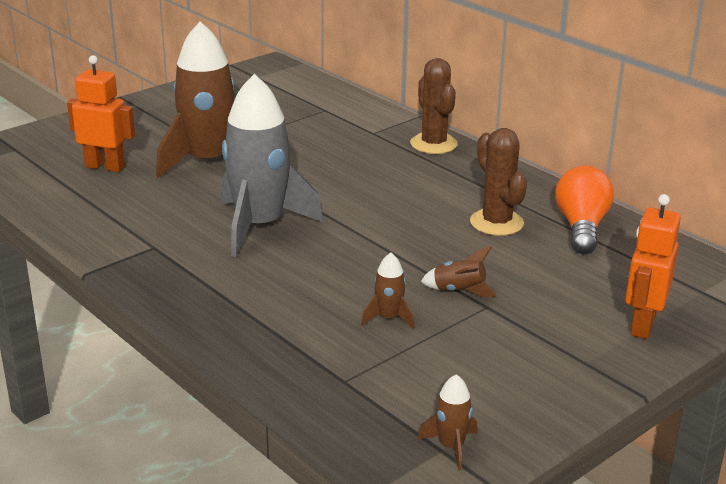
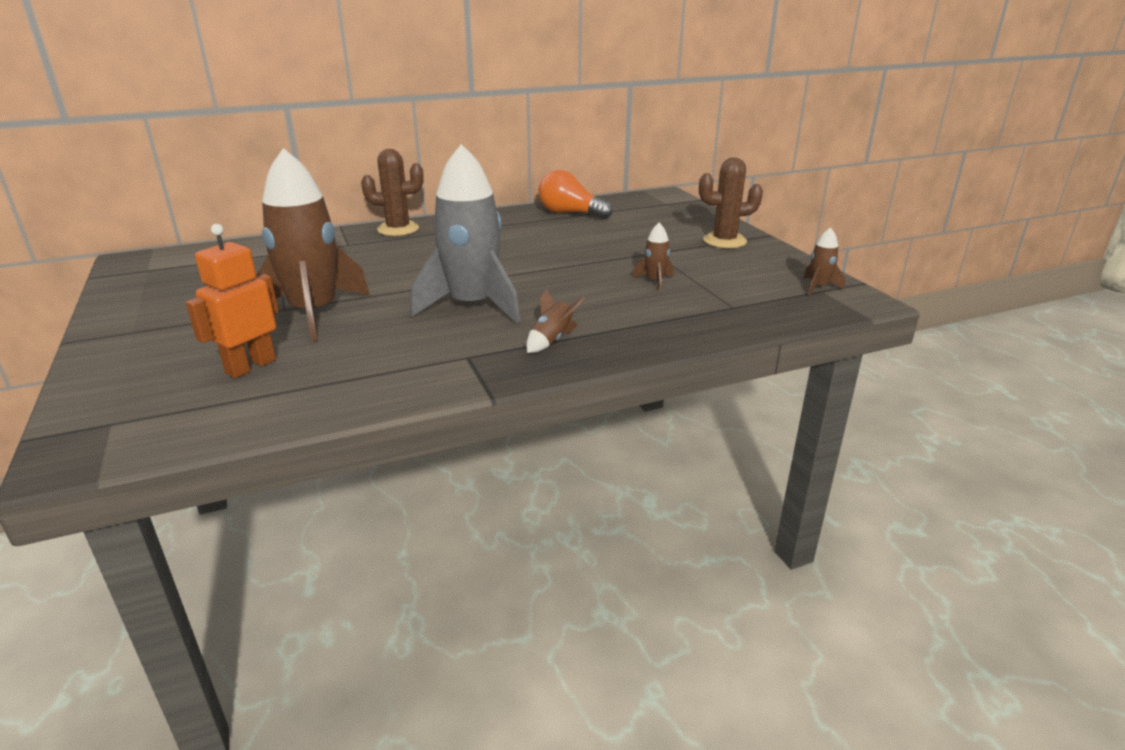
camera: 70 degrees left, 0 degrees up
(459, 291) = (630, 256): brown rocket -> brown rocket (552, 341)
(496, 223) = (543, 232): brown cactus -> brown cactus (724, 241)
(642, 325) = (697, 221): orange robot -> none

